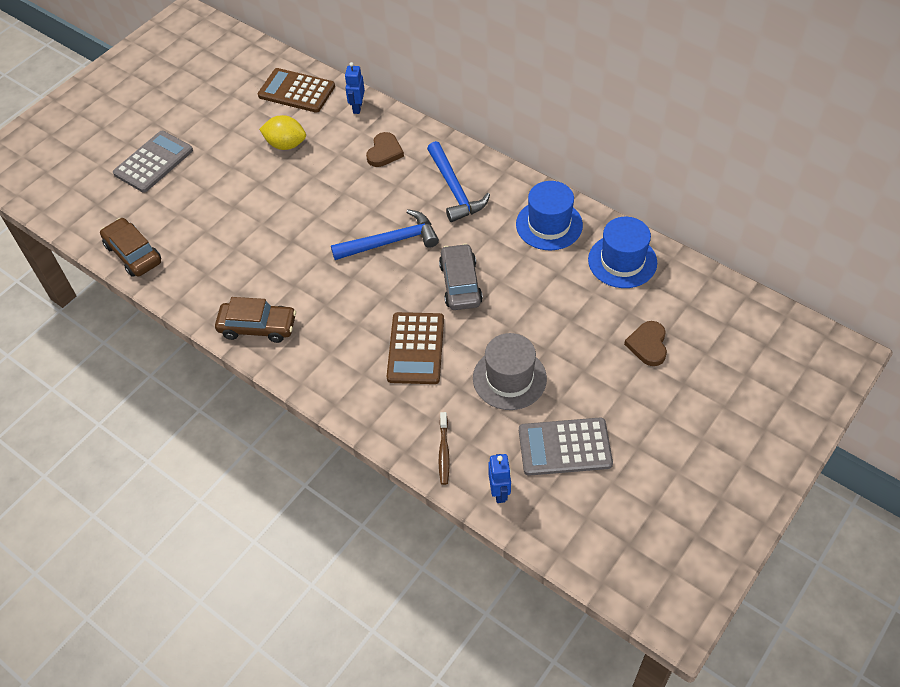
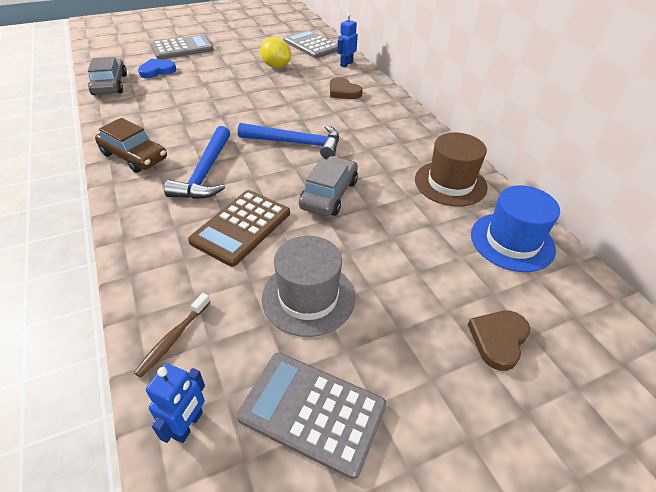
camera: 25 degrees right, 10 degrees down
(133, 253) = (110, 84): brown car -> grey car
(162, 210) = (157, 71): none -> blue heart
(296, 91) = (312, 45): brown calculator -> grey calculator
(384, 152) = (343, 91): brown heart -> brown heart turned 90 degrees clockwise
(454, 190) = (380, 130): blue hammer -> blue hammer (205, 173)
(549, 225) = (450, 183): blue hat -> brown hat

